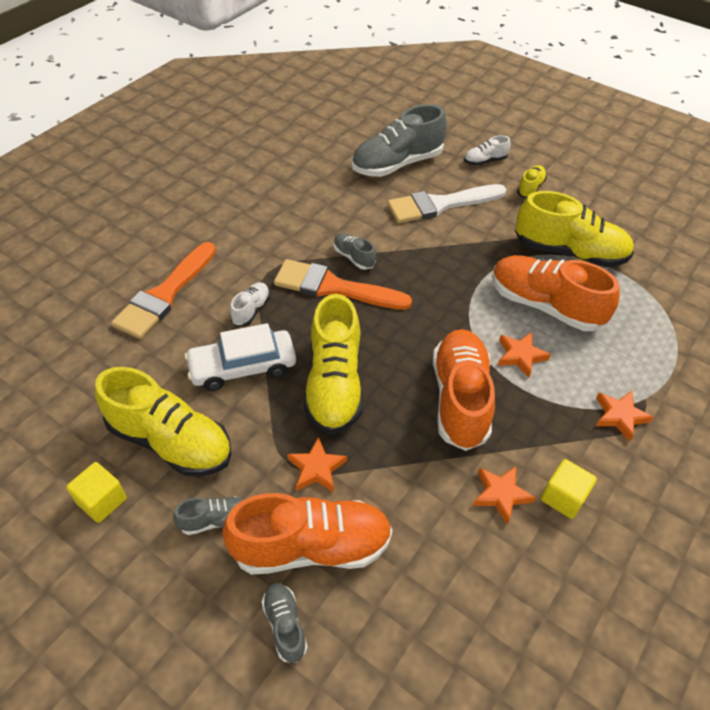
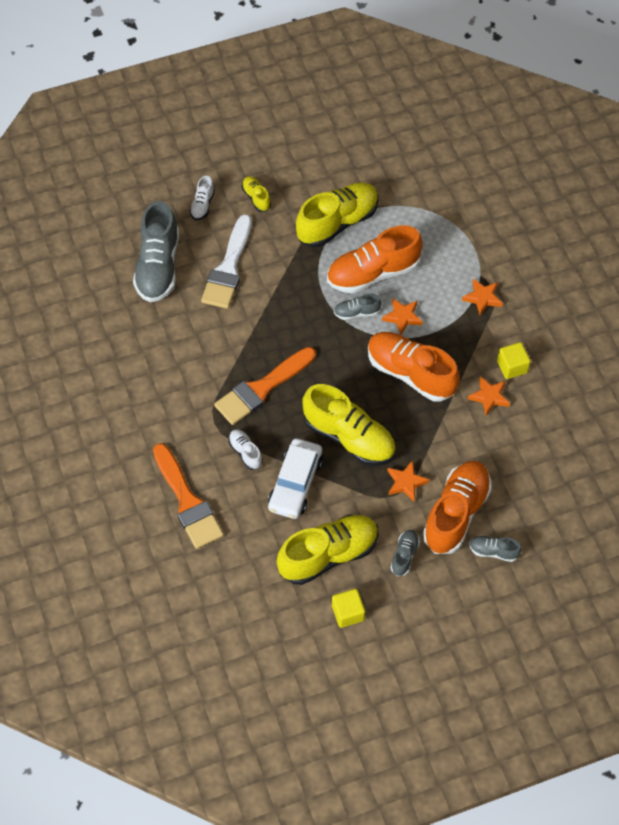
camera: 55 degrees left, 10 degrees up
(354, 257) = (241, 358): grey shoe -> grey shoe (356, 312)

